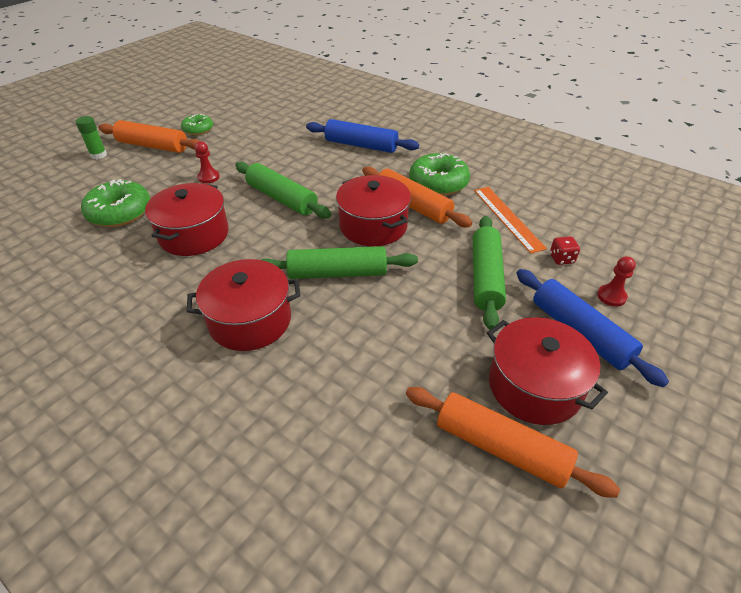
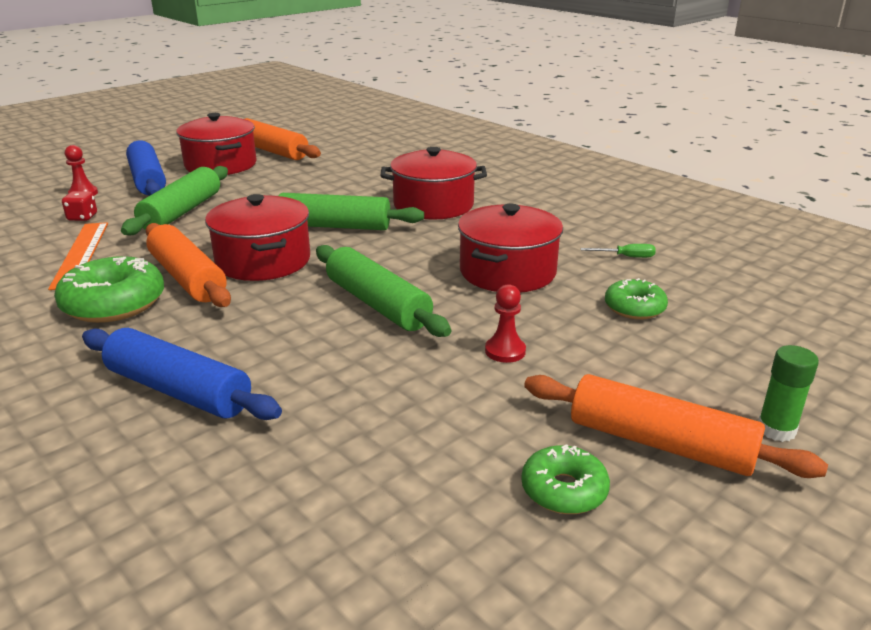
camera: 170 degrees left, 15 degrees down
(94, 261) = (626, 257): none -> green screwdriver
(120, 212) = (634, 308): green donut -> green donut, size x0.60

